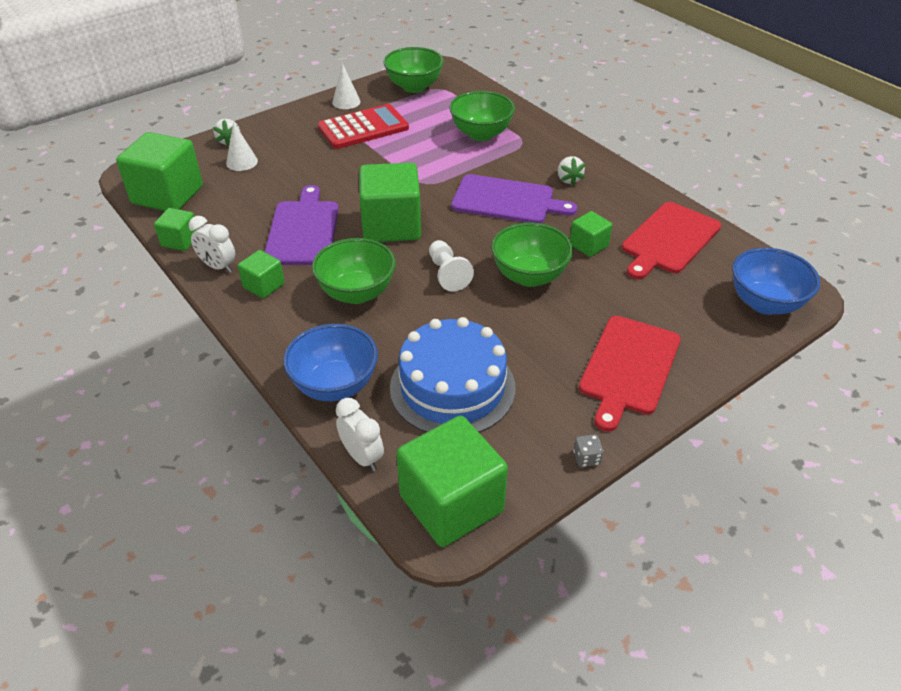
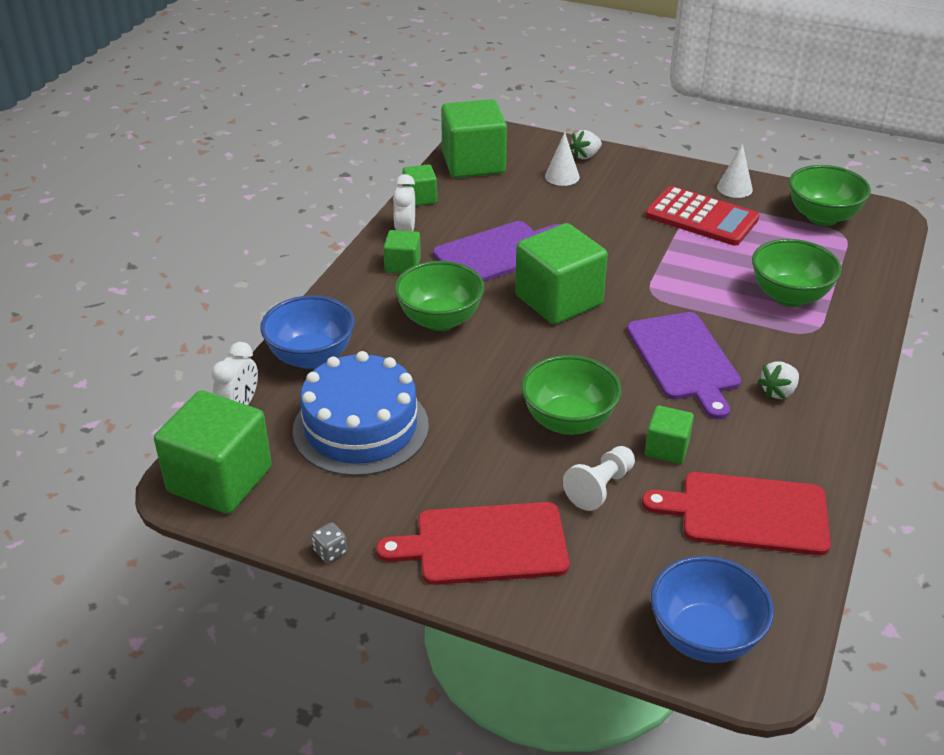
camera: 60 degrees right, 5 degrees down
(447, 274) = (519, 364): white pawn -> white pawn (600, 487)

